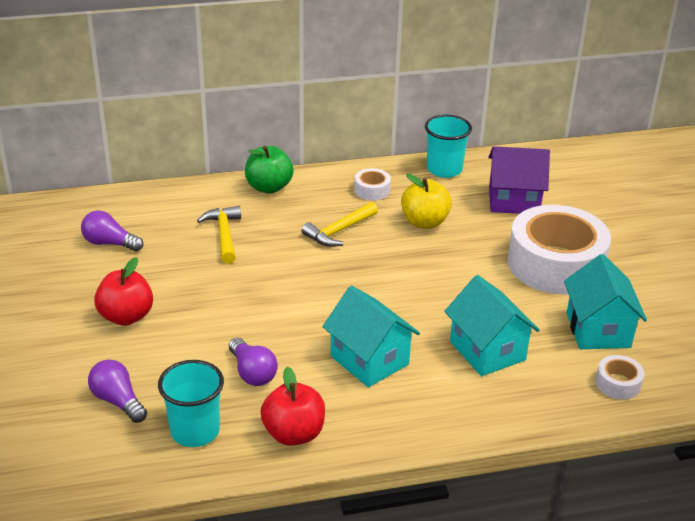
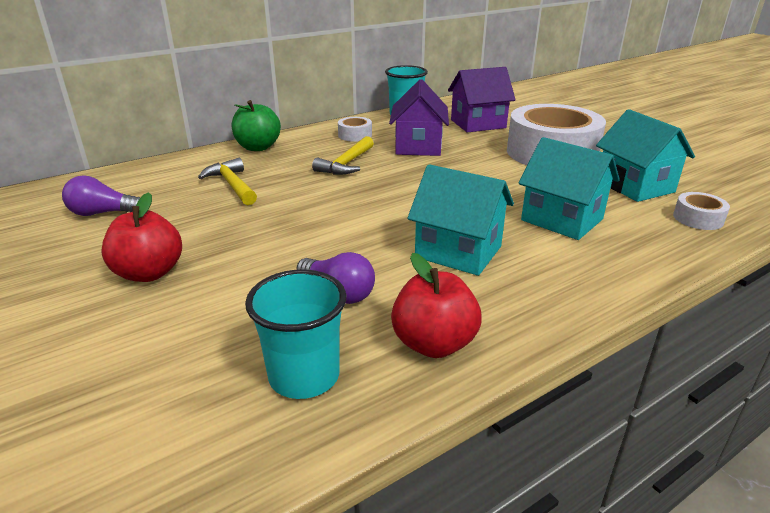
camera: 20 degrees left, 5 degrees down
(118, 401) = (174, 368): purple light bulb -> none
(424, 222) = (418, 146): yellow apple -> purple house

